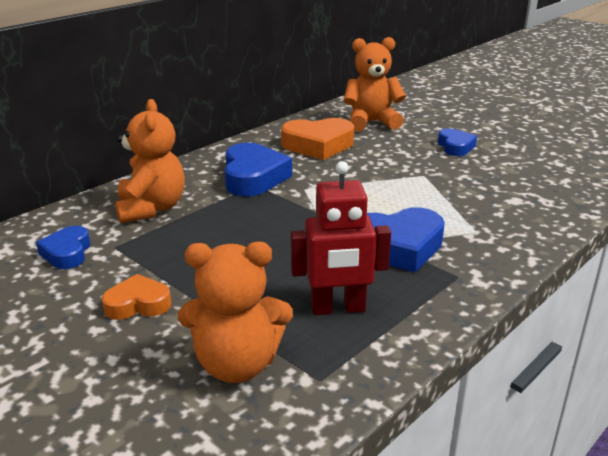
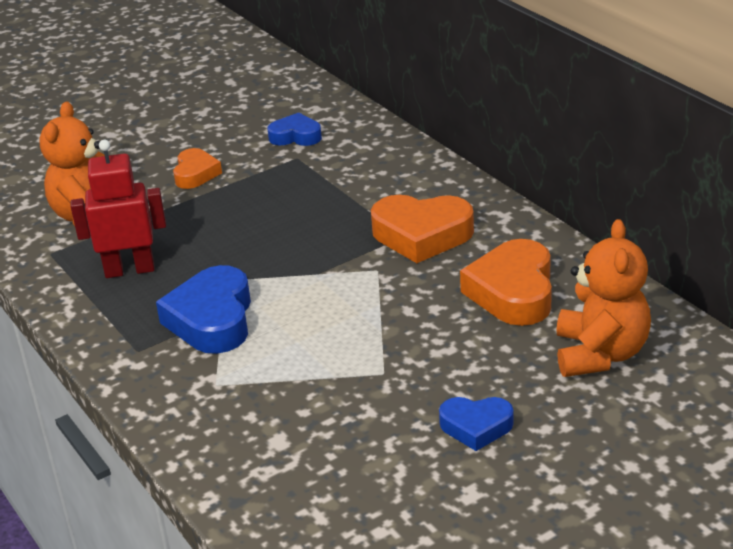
camera: 105 degrees right, 5 degrees up
(151, 208) = (366, 172): orange teddy bear -> none
(253, 177) = (422, 235): blue heart -> orange heart
(338, 308) = (130, 270): red robot -> red robot turned 75 degrees clockwise

